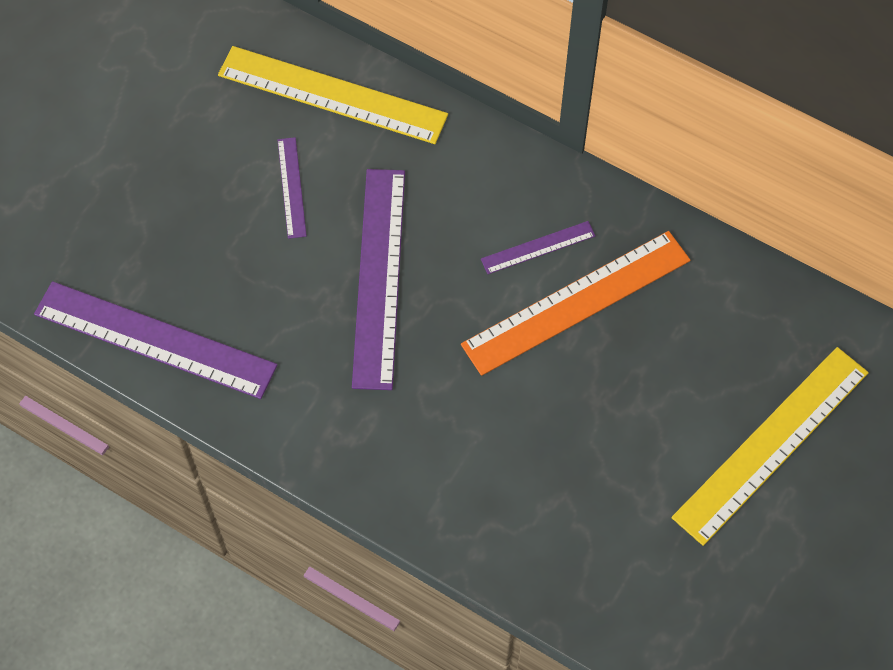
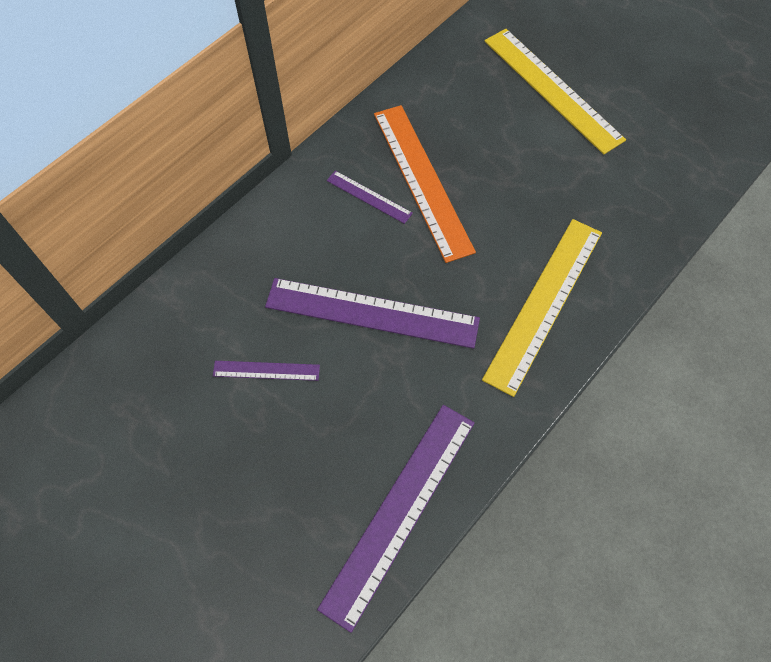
camera: 80 degrees left, 0 degrees up
(332, 94) = (179, 324): yellow ruler -> yellow ruler (544, 303)
(538, 247) = (369, 197): purple ruler -> purple ruler turned 45 degrees counterclockwise

